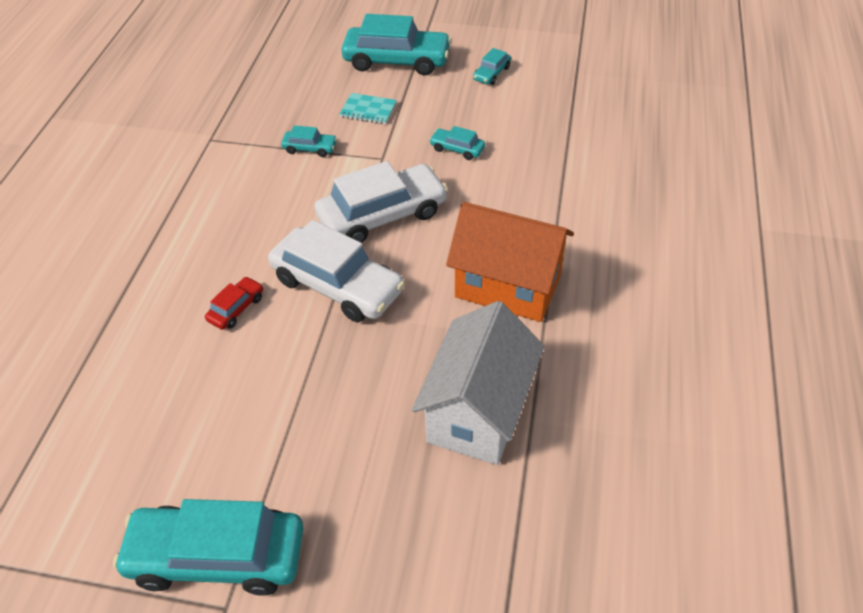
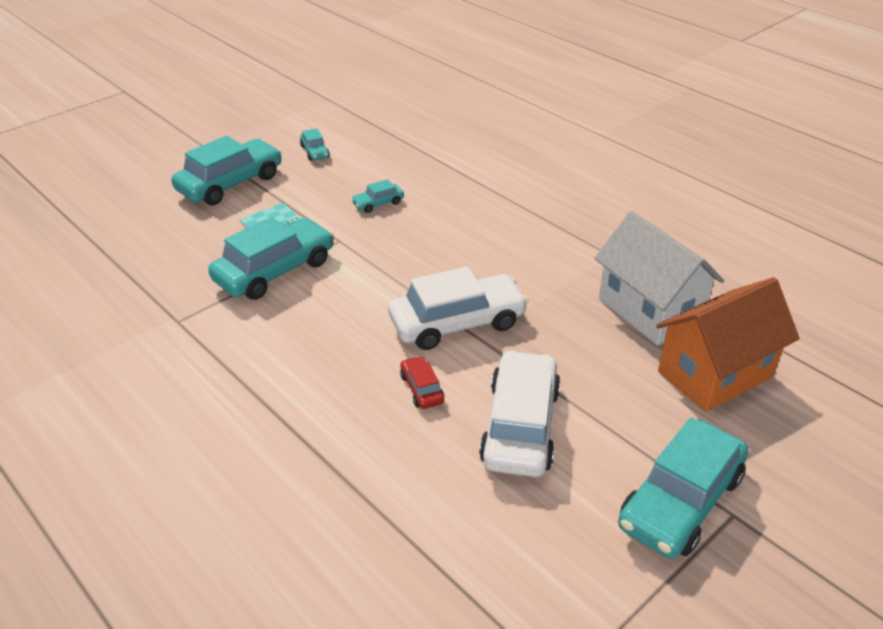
camera: 55 degrees left, 10 degrees down
(310, 148) = (275, 270): turquoise car -> turquoise car, size x2.19
(382, 215) = (406, 268): white car -> white car (520, 426)
(507, 286) = (547, 246): orange house -> orange house (715, 374)

